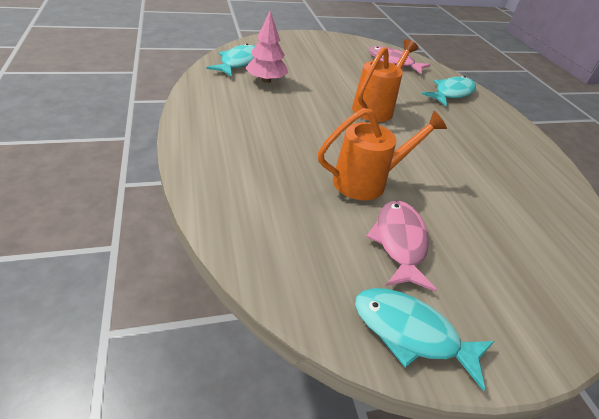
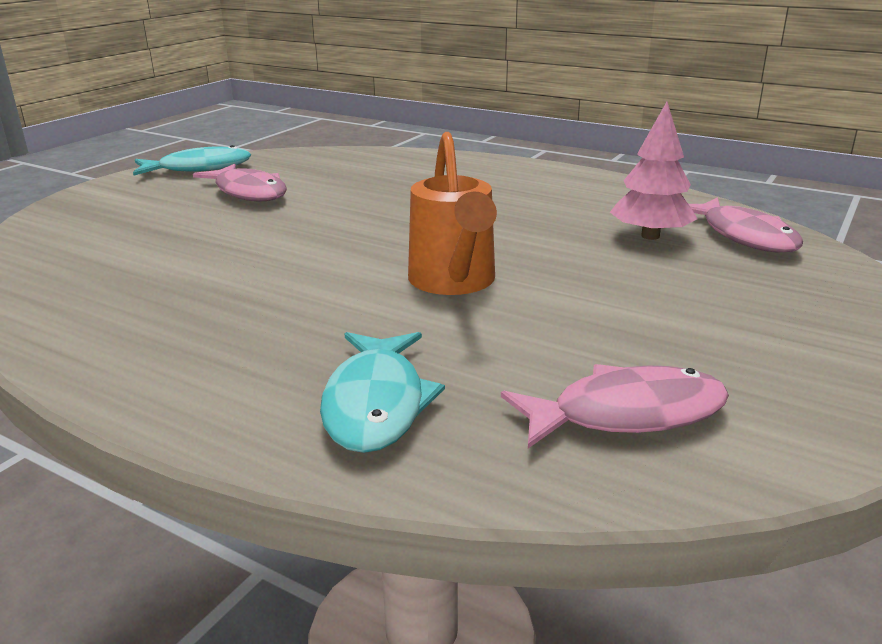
camera: 140 degrees right, 15 degrees down
(238, 62) = (744, 236): turquoise fish -> pink fish
(367, 181) = (331, 210): orange watering can -> none

